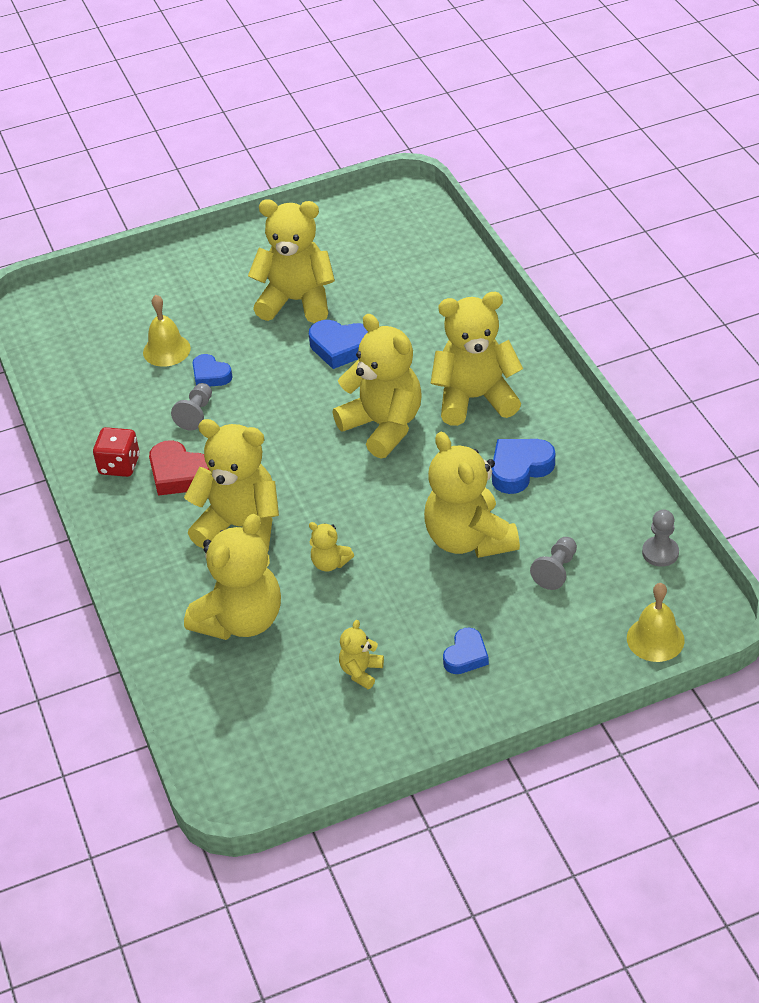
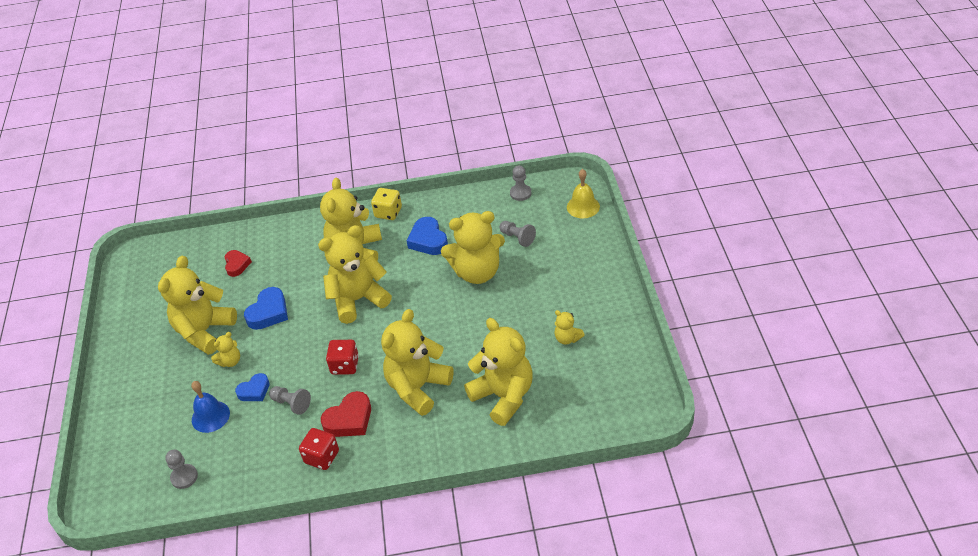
camera: 75 degrees left, 0 degrees up
(79, 357) = (184, 477): none -> grey pawn
(166, 350) = (210, 416): yellow bell -> blue bell
(265, 445) = (345, 365): none -> red dice
(330, 563) = (470, 343): yellow teddy bear -> yellow teddy bear (230, 361)
(417, 292) = (237, 265): none -> red heart
(466, 655) = (570, 287): blue heart -> none
(565, 410) = (388, 212): none -> yellow dice

